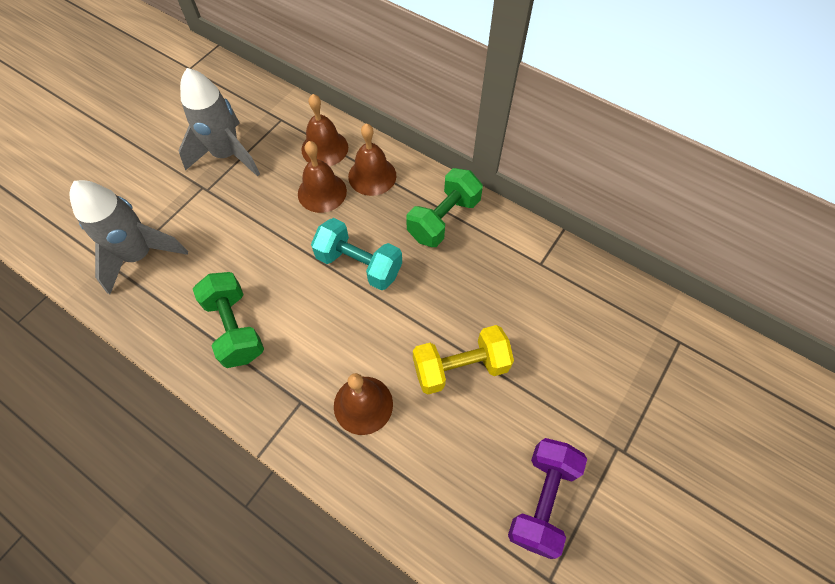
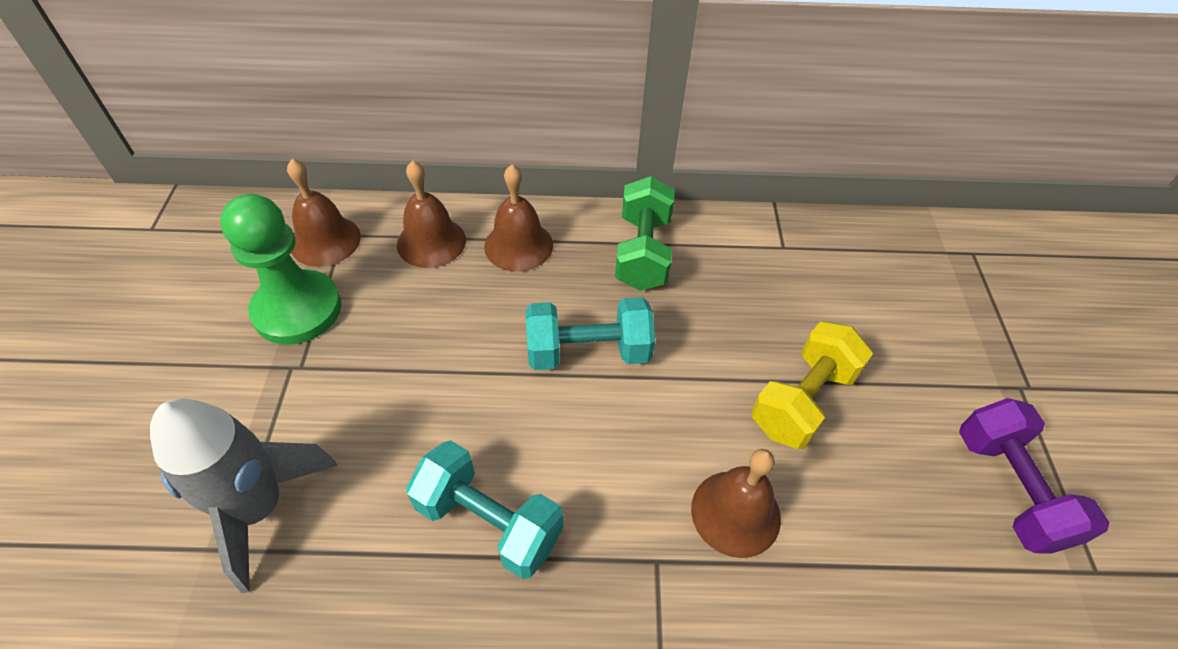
camera: 35 degrees left, 10 degrees down
(227, 155) = (297, 309): grey rocket -> green pawn
(235, 328) = (489, 522): green dumbbell -> turquoise dumbbell
(322, 192) = (470, 293): brown bell -> brown bell (325, 240)

